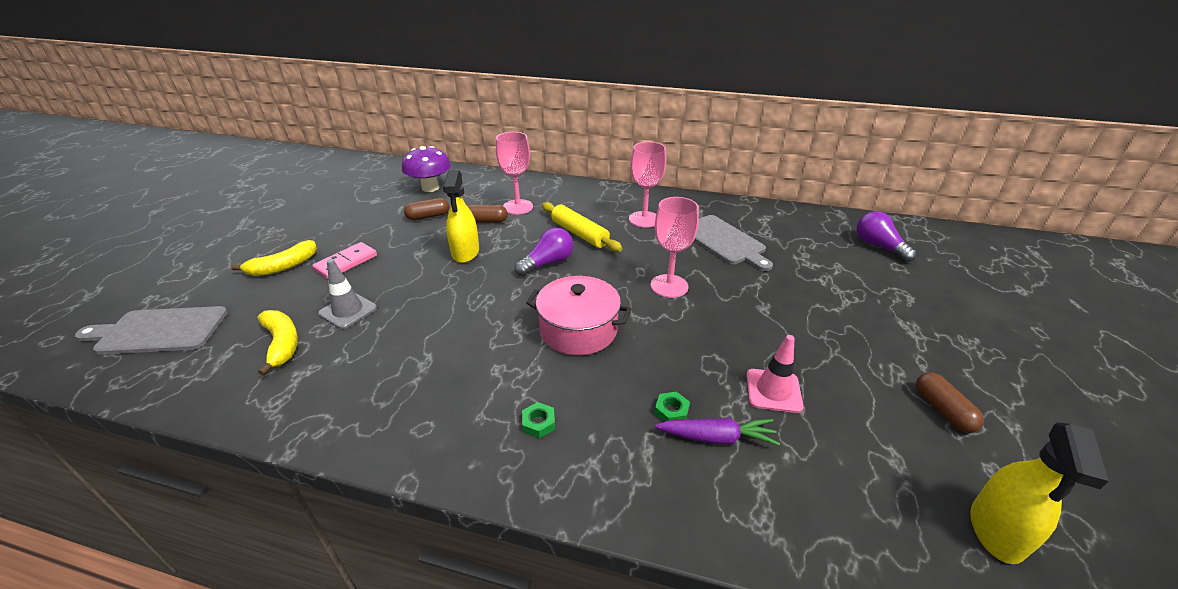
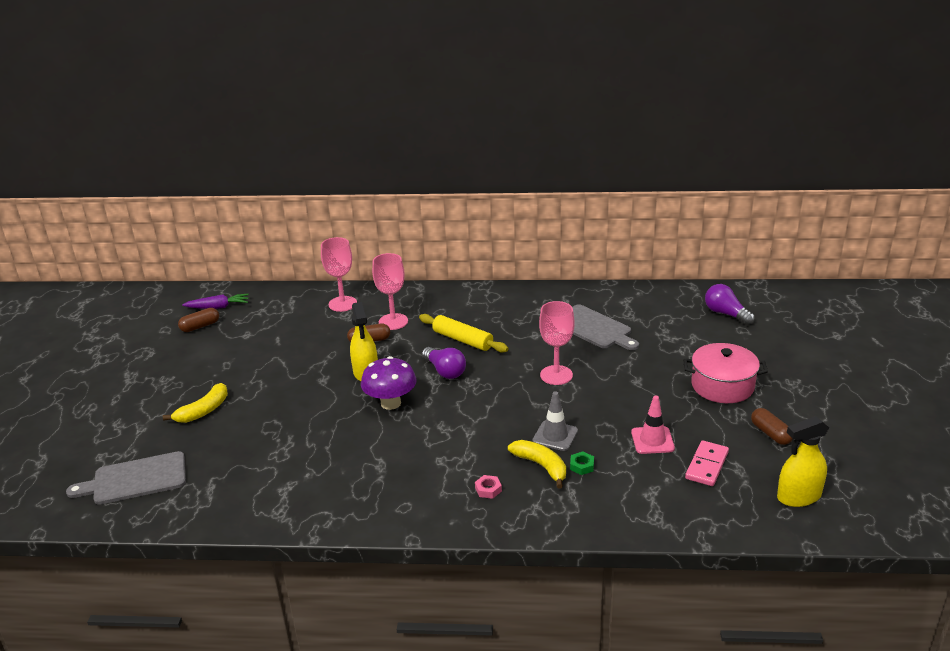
camera: 10 degrees left, 5 degrees down
(282, 344) = (253, 471): yellow banana -> yellow banana (541, 466)
(346, 263) = (260, 398): pink domino -> pink domino (706, 465)
(348, 311) = (291, 438): grey traffic cone -> grey traffic cone (555, 436)
(428, 216) = (311, 343): brown capsule -> brown capsule (200, 326)
(430, 188) = (295, 313): purple mushroom -> purple mushroom (391, 403)
(539, 423) = (488, 489): green nut -> pink nut
(547, 263) = (445, 371): purple light bulb -> purple light bulb turned 105 degrees clockwise
(578, 330) = (493, 421): pink pot -> pink pot (722, 386)
(644, 219) = (517, 317): pink goblet -> pink goblet (342, 304)
(717, 437) = (618, 476): purple carrot -> purple carrot (218, 307)
(996, 530) = (798, 496): yellow spray bottle -> yellow spray bottle turned 60 degrees clockwise

